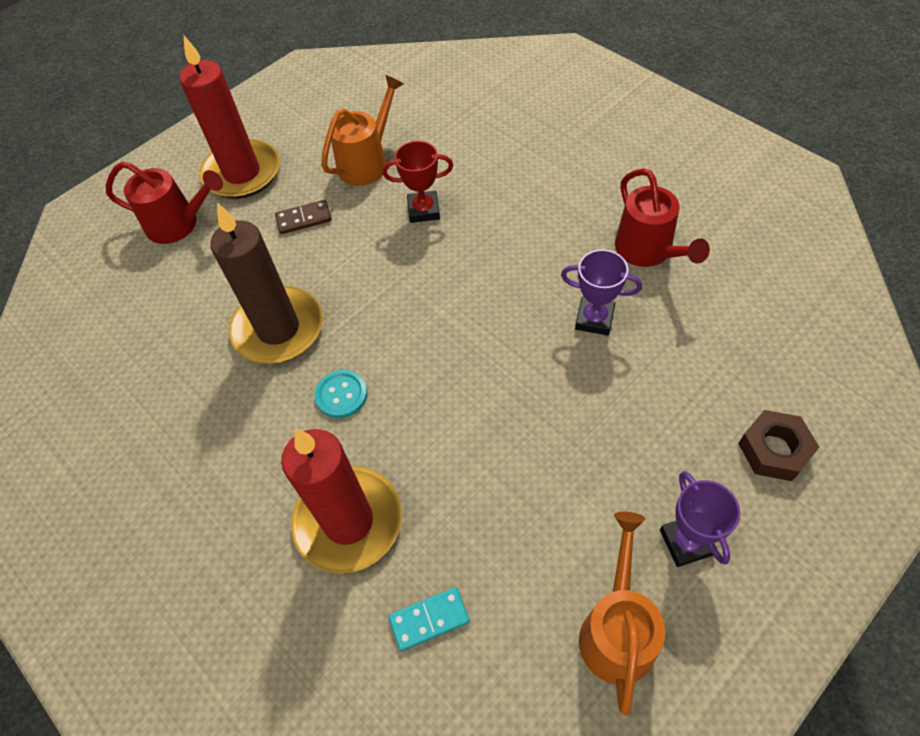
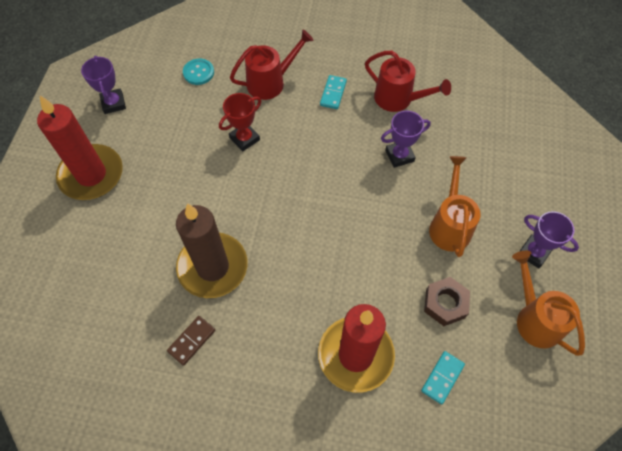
camera: 40 degrees left, 5 degrees up
(179, 224) = (75, 235): red watering can -> red watering can (271, 82)
(304, 219) = (167, 185): brown domino -> brown domino (192, 341)
(320, 113) = (113, 103): none -> purple trophy
(341, 395) = (289, 284): turquoise button -> turquoise button (198, 72)
(367, 162) = (178, 123): orange watering can -> orange watering can (449, 225)
(568, 207) = (333, 93): none -> turquoise domino
(774, 450) = (539, 179): brown nut -> brown nut (445, 304)

